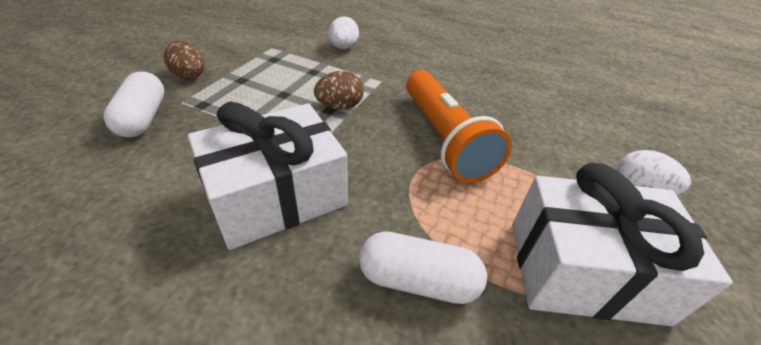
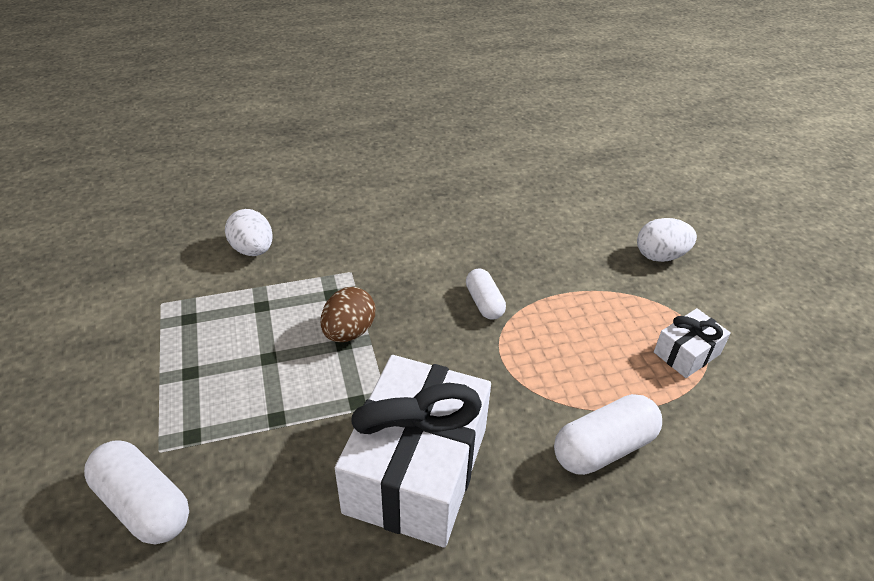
camera: 40 degrees left, 0 degrees up
(190, 77) = (115, 412): brown egg -> none
(444, 138) = (484, 303): orange flashlight -> white capsule
(584, 271) = (687, 353): white gift -> white gift, size x0.46

